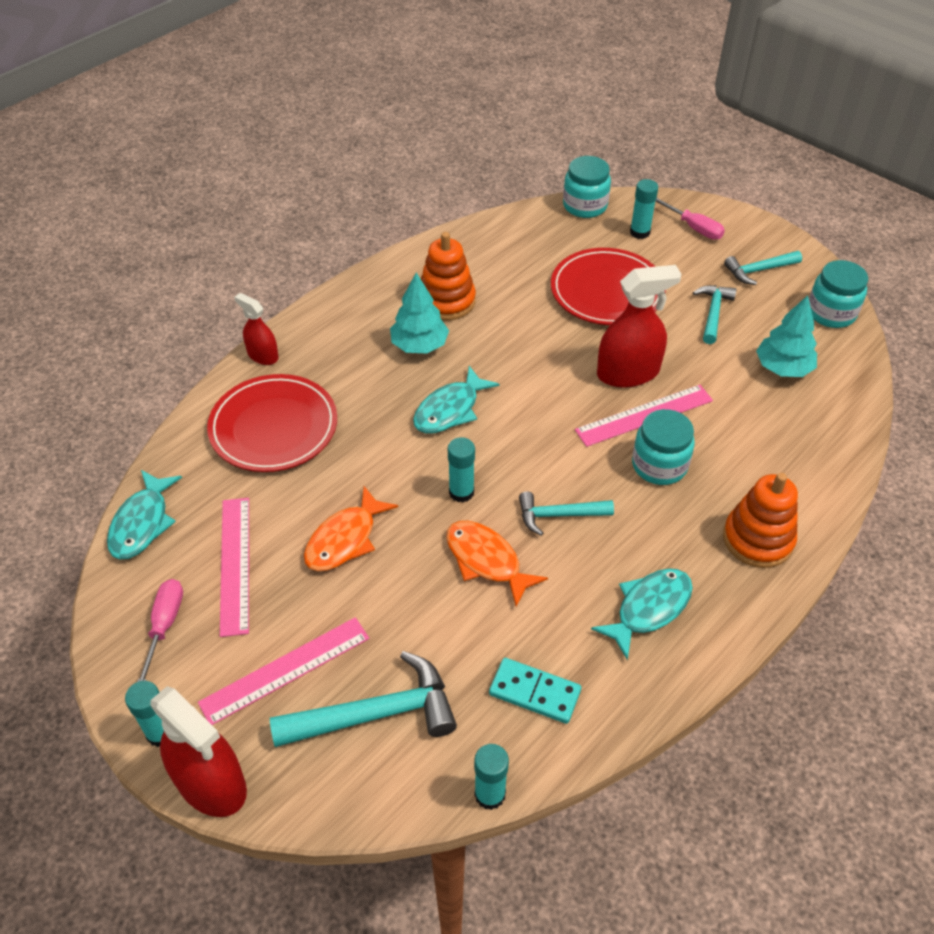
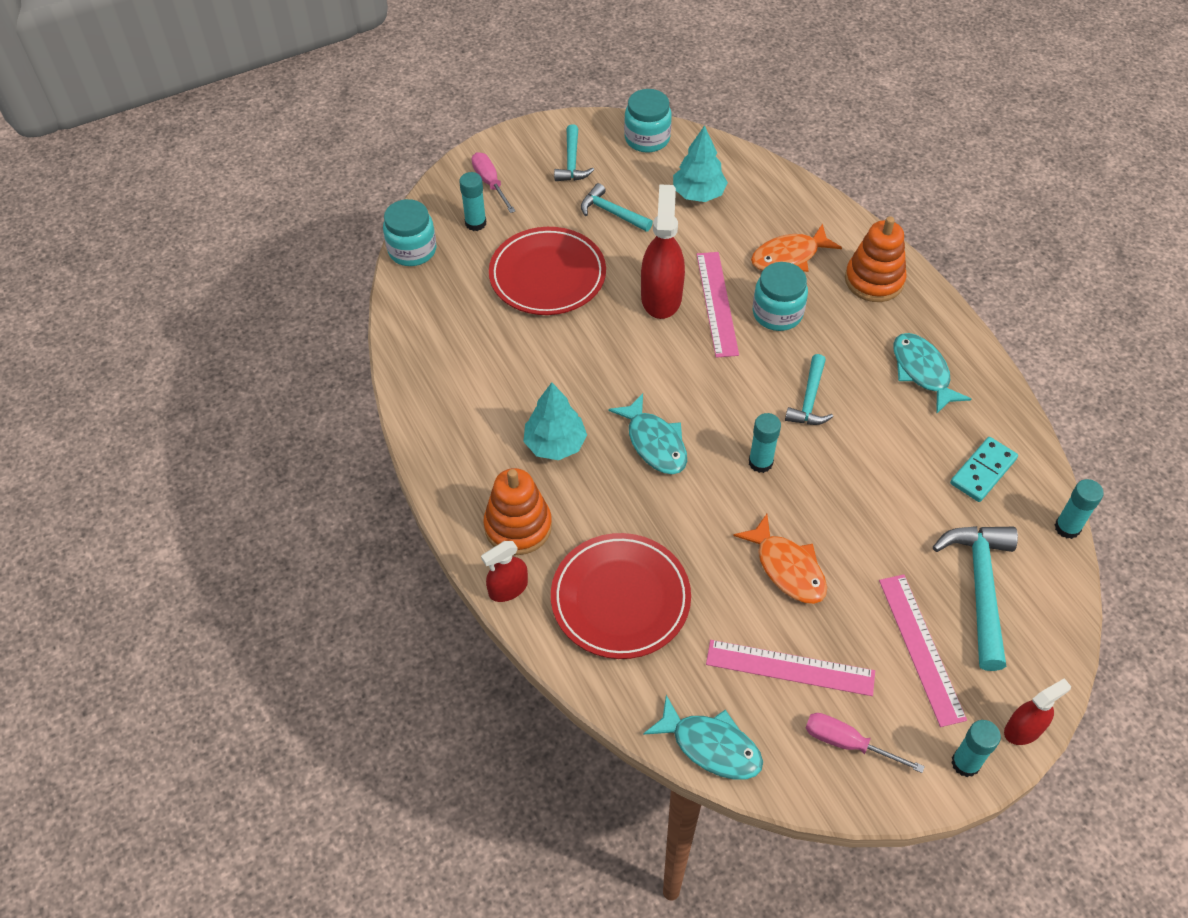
camera: 70 degrees left, 5 degrees up
(211, 783) = (1023, 729): red spray bottle -> red spray bottle, size x0.57
(446, 301) = (500, 404): orange stacking toy -> orange stacking toy (518, 526)
(486, 561) = (843, 466): orange fish -> orange fish (789, 256)
(693, 228) = (490, 183): pink screwdriver -> pink screwdriver turned 90 degrees counterclockwise

